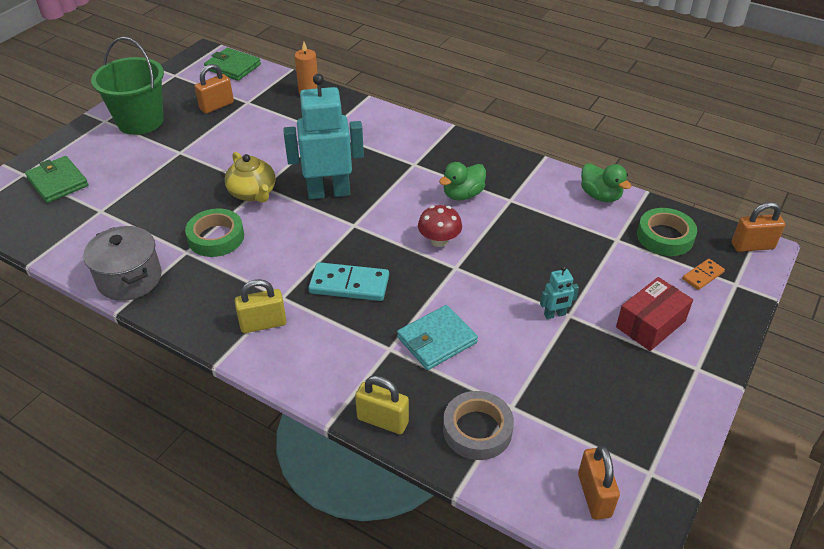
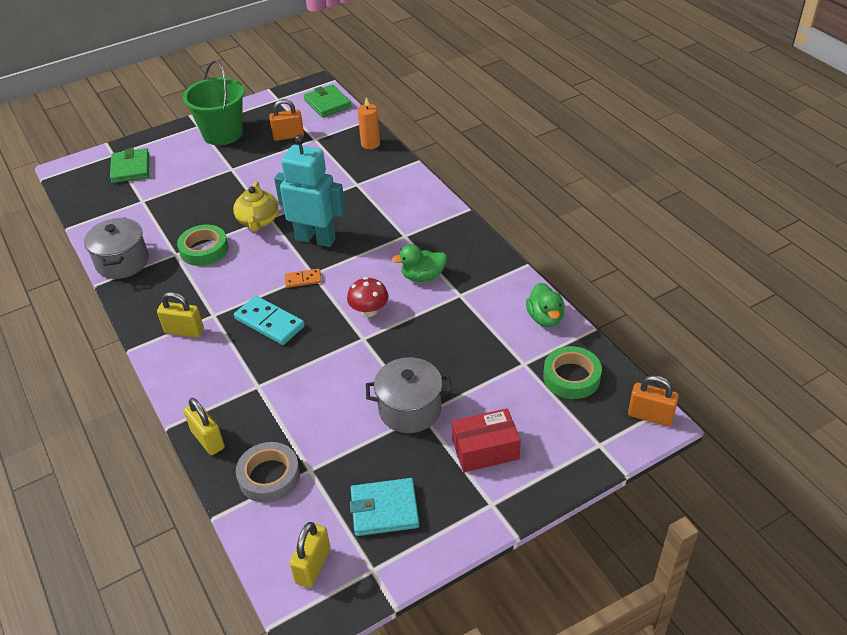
camera: 30 degrees right, 0 degrees up
(437, 340) = (298, 393): turquoise wallet -> turquoise wallet (384, 509)
(555, 315) = (410, 409): turquoise robot -> grey pot
(594, 495) = (313, 566): orange padlock -> yellow padlock
(702, 275) = (574, 425): orange domino -> orange domino (303, 279)

